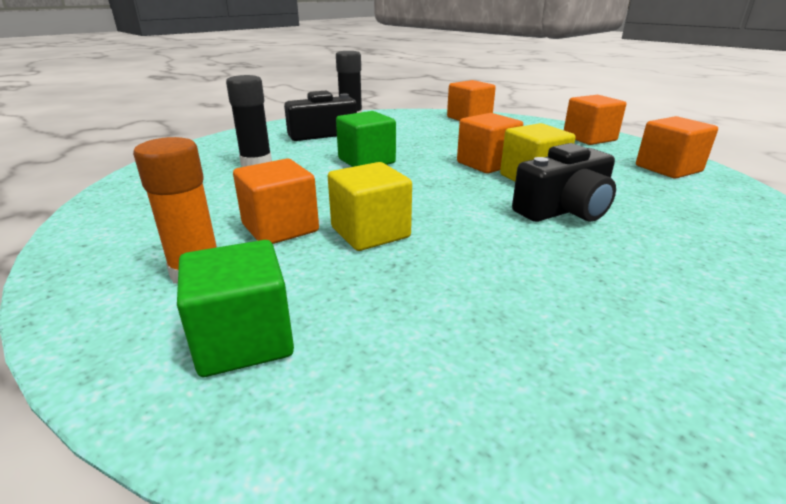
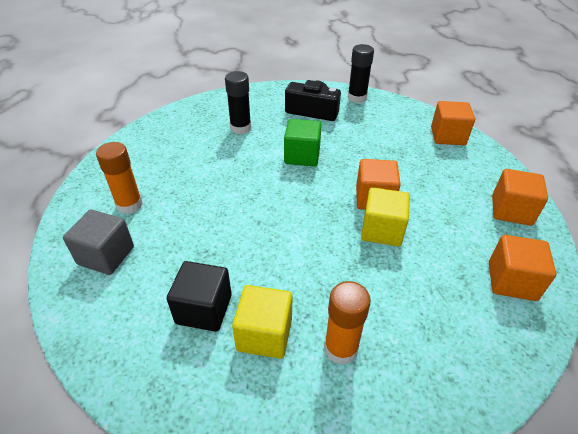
camera: 40 degrees right, 15 degrees up
(244, 340) = (106, 255): green cube -> grey cube
(280, 228) = (190, 193): orange cube -> none
(370, 232) = (224, 222): yellow cube -> yellow cube (264, 334)
(492, 312) = (204, 309): none -> black cube
(564, 210) = (353, 270): black camera -> none
(669, 263) = (340, 348): none -> orange glue stick

